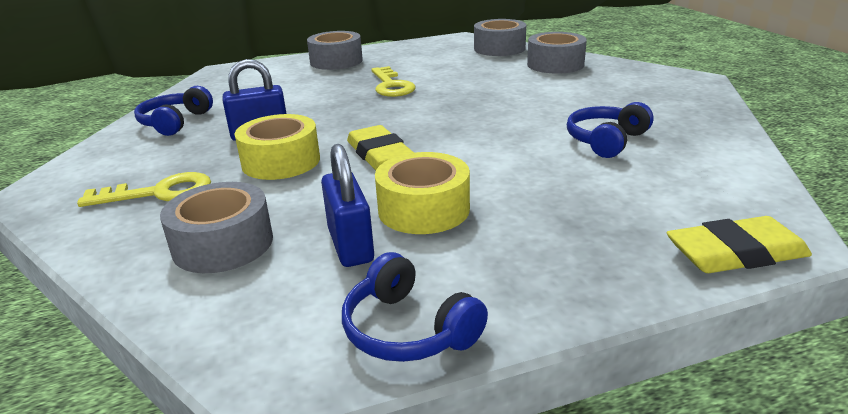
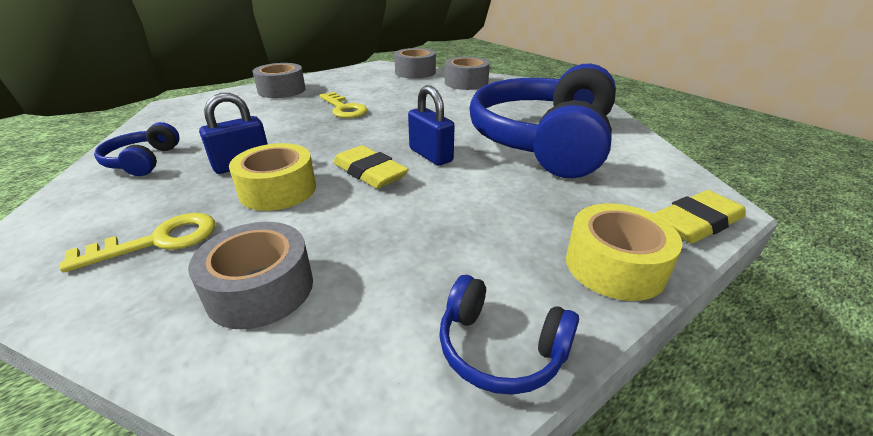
camera: 20 degrees left, 5 degrees up
(350, 245) = (394, 267): blue padlock -> blue padlock (431, 155)
(424, 209) = (439, 220): yellow tape -> yellow tape (614, 266)
(606, 141) = (544, 141): blue headphones -> blue headphones, size x2.40

